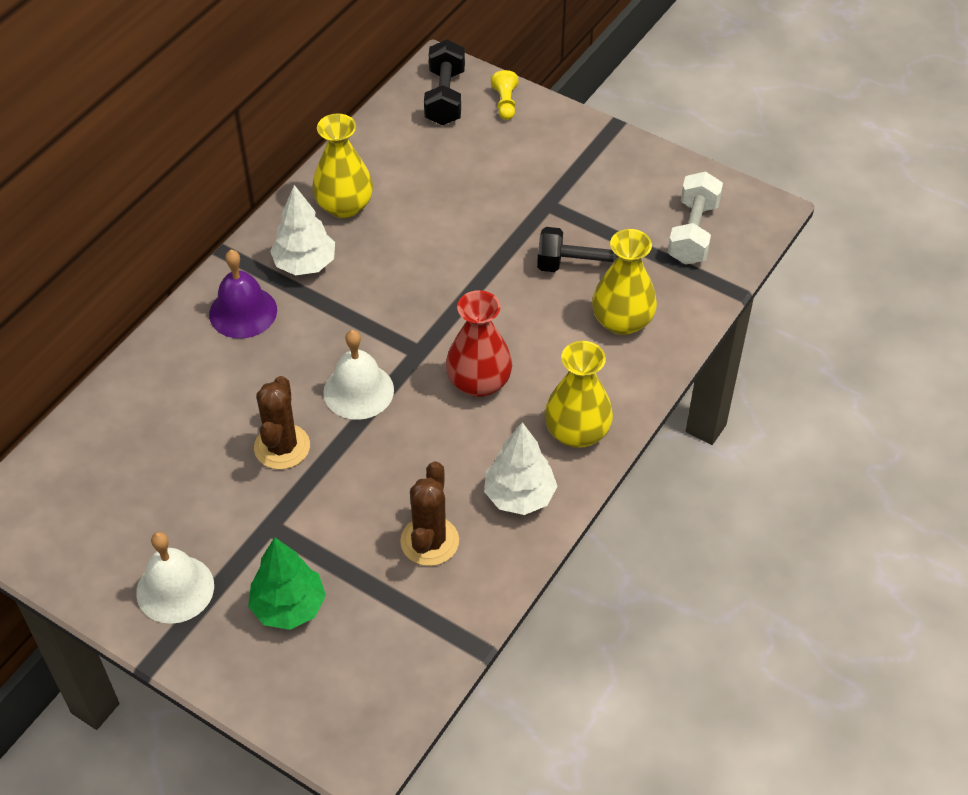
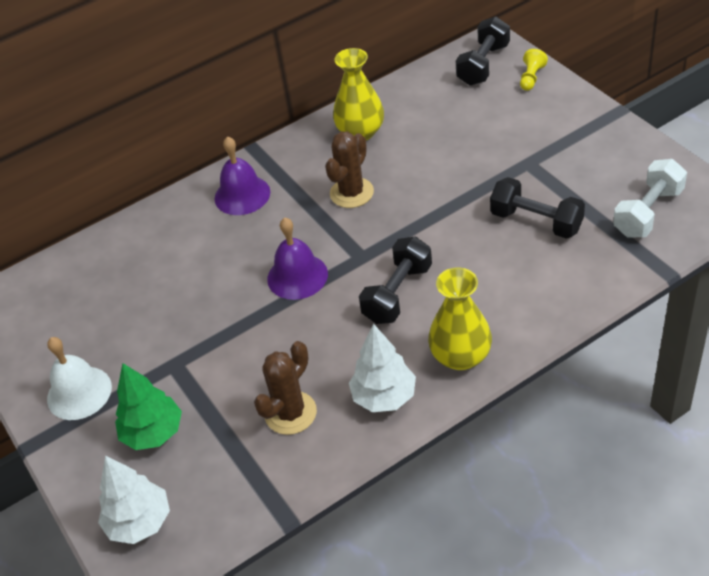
camera: 30 degrees right, 5 degrees down
(282, 447) = (216, 305): brown cactus -> brown cactus (351, 193)
(305, 264) = (307, 169): white tree -> white tree (139, 522)
(358, 391) = (297, 276): white bell -> purple bell
(479, 382) = (397, 293): red vase -> black dumbbell
(622, 321) = (547, 273): yellow vase -> none

